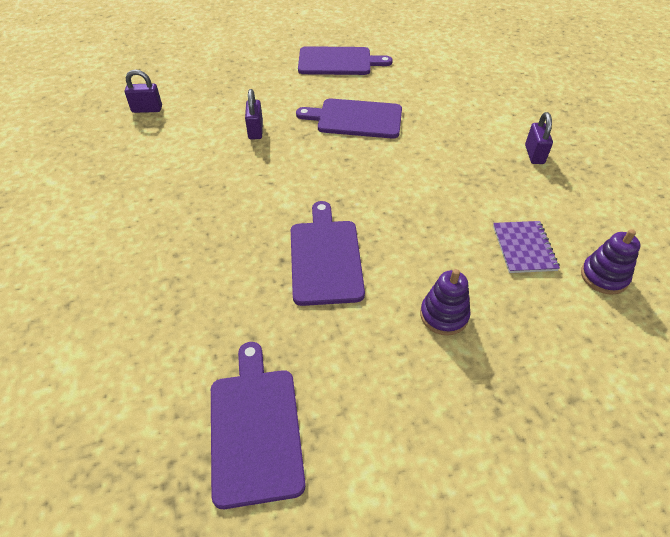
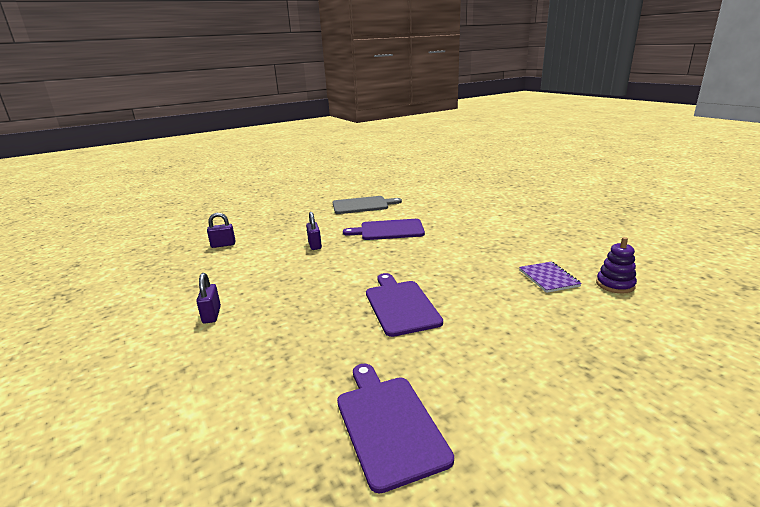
camera: 10 degrees left, 25 degrees down
(338, 61) = (362, 205): purple cutting board -> grey cutting board
(444, 315) = (511, 324): purple stacking toy -> none
(534, 154) = (526, 231): purple padlock -> purple padlock (212, 315)

